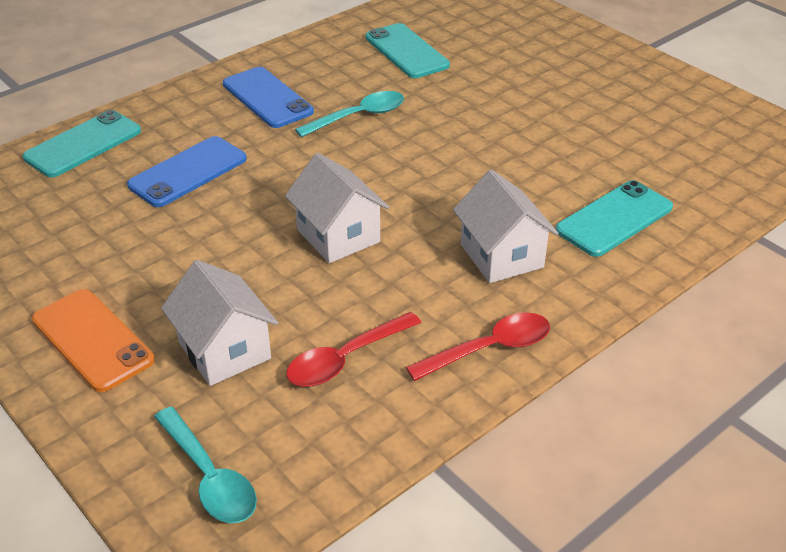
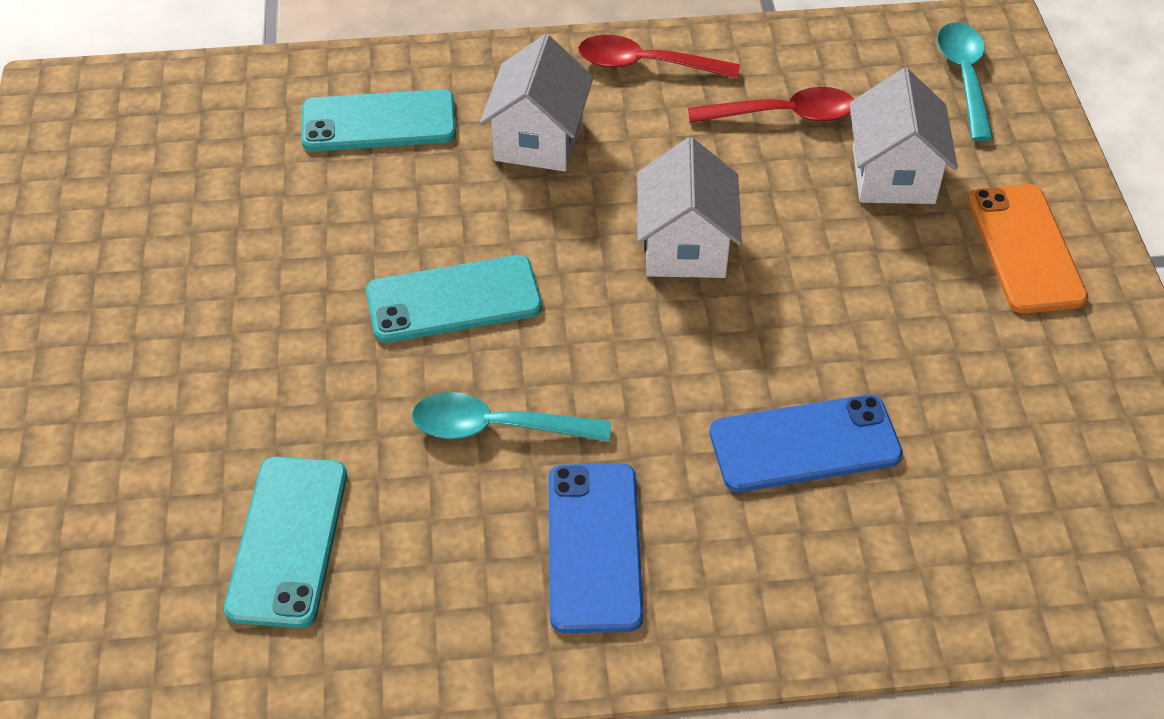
camera: 145 degrees left, 10 degrees up
(83, 144) = (934, 591): turquoise phone -> turquoise phone (453, 300)

